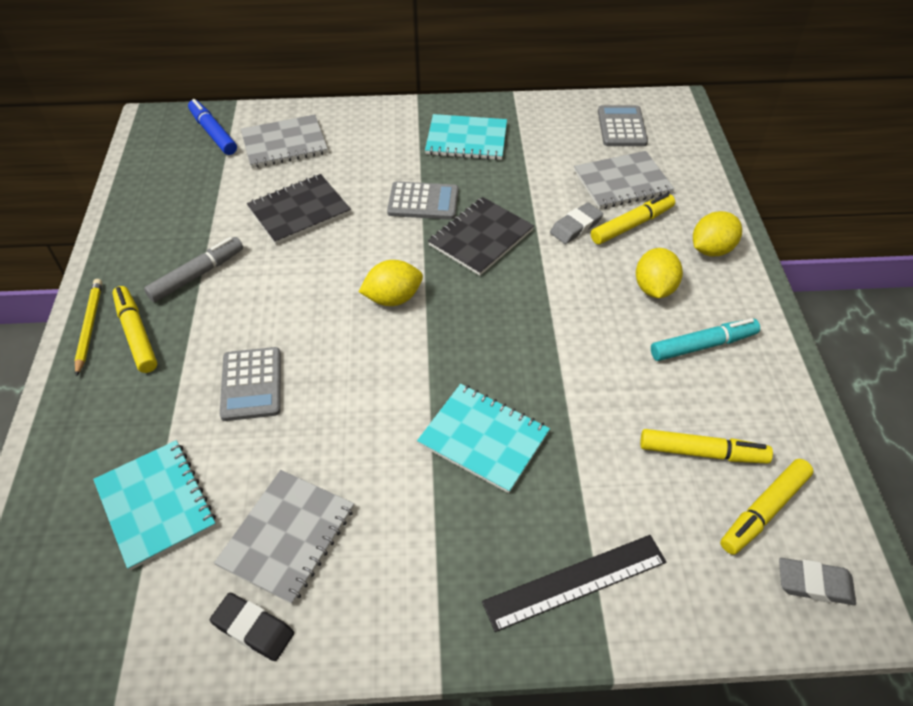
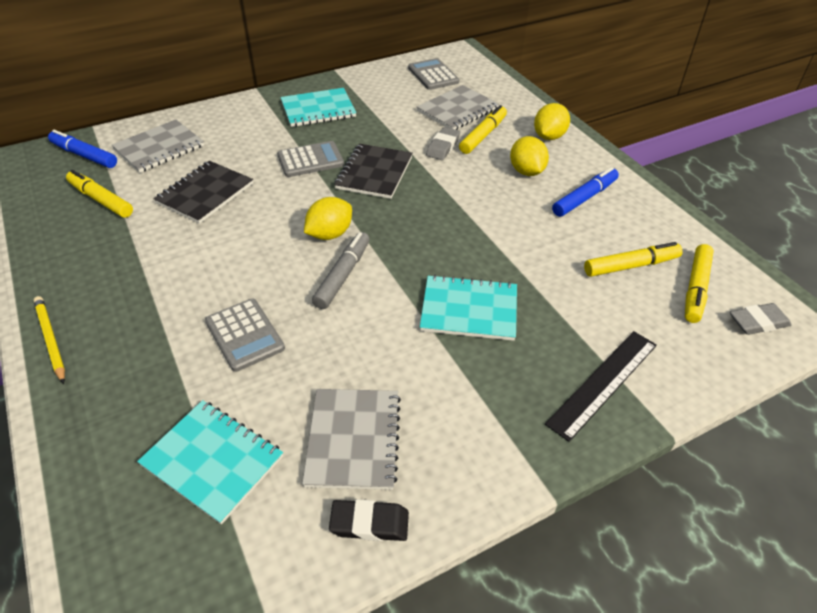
camera: 25 degrees left, 5 degrees down
(136, 334) = (105, 331): yellow marker -> yellow marker (101, 200)
(197, 275) = (137, 267): grey marker -> grey marker (343, 275)
(702, 345) = (584, 198): turquoise marker -> blue marker

